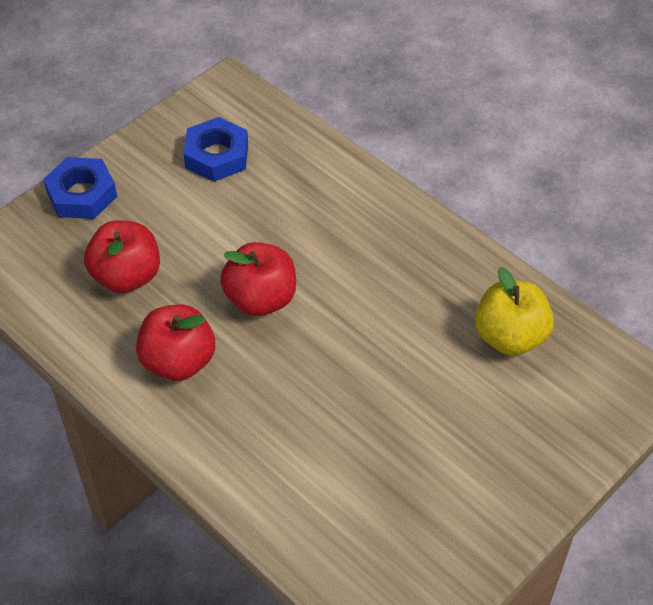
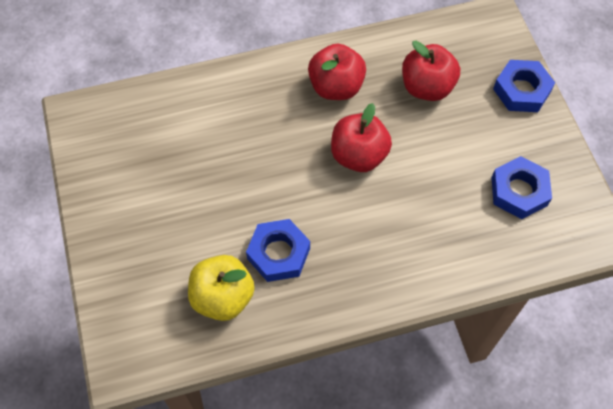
camera: 120 degrees right, 10 degrees up
(427, 314) = (278, 253): none -> blue nut

